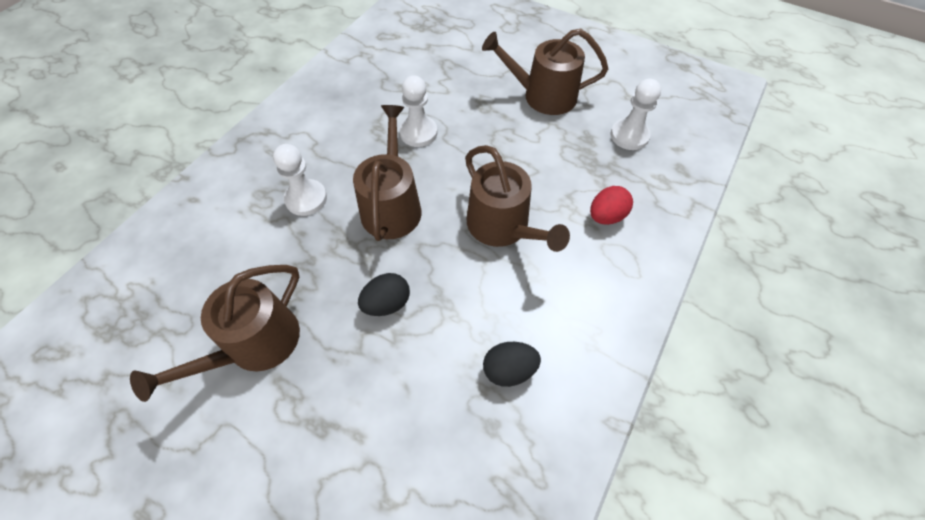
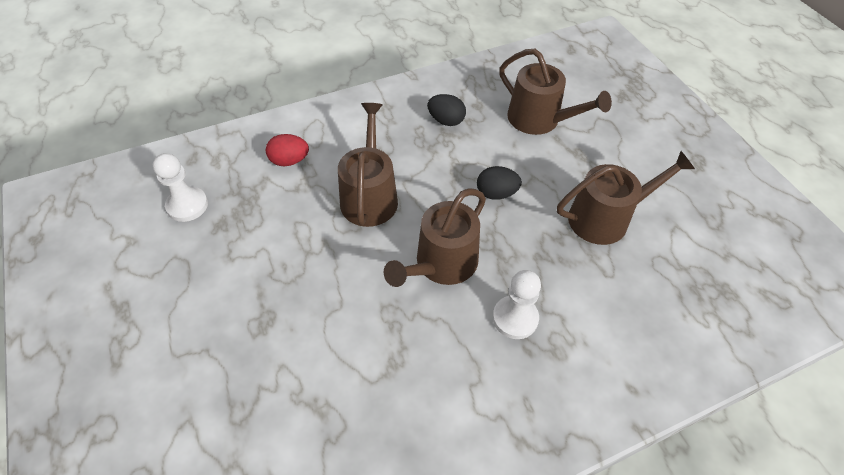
camera: 145 degrees left, 5 degrees down
(418, 133) = (358, 328): white pawn -> none
(543, 96) = (199, 293): brown watering can -> brown watering can (539, 120)

